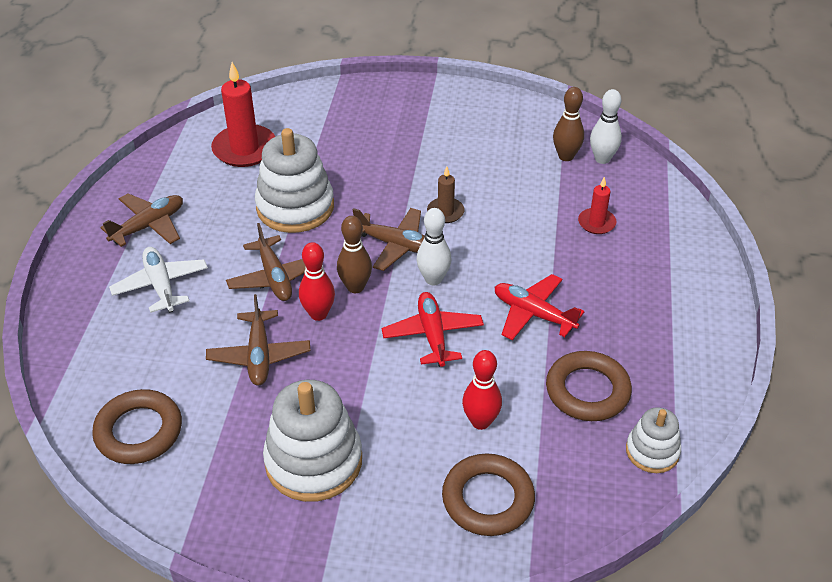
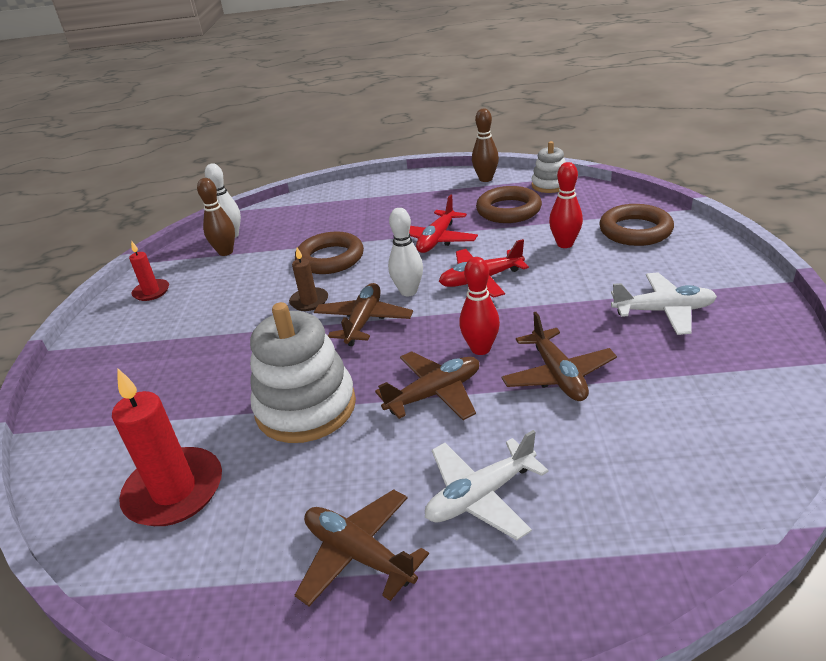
camera: 95 degrees left, 10 degrees down
(139, 431) = (720, 437): brown ring -> brown ring (330, 258)
(259, 355) = (558, 375): brown plane -> brown plane turned 90 degrees clockwise
(313, 461) = (663, 311): white stacking toy -> white plane
(355, 287) = (433, 334): brown bowling pin -> brown bowling pin (486, 179)
(596, 223) = (319, 228): red candle -> red candle (151, 292)

